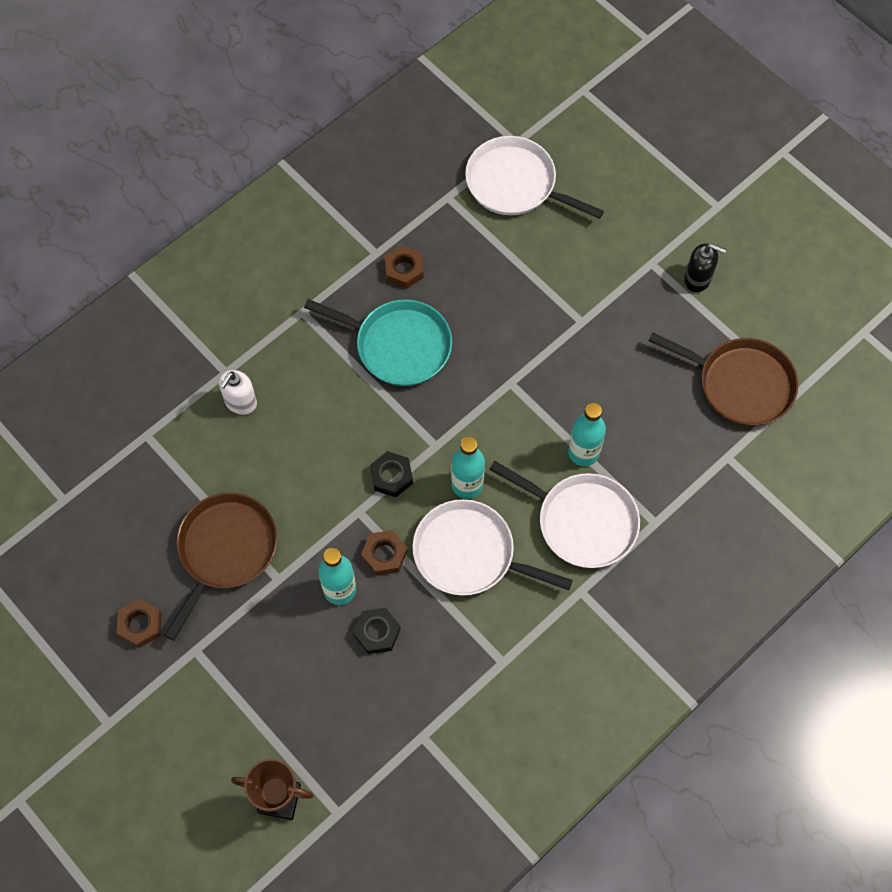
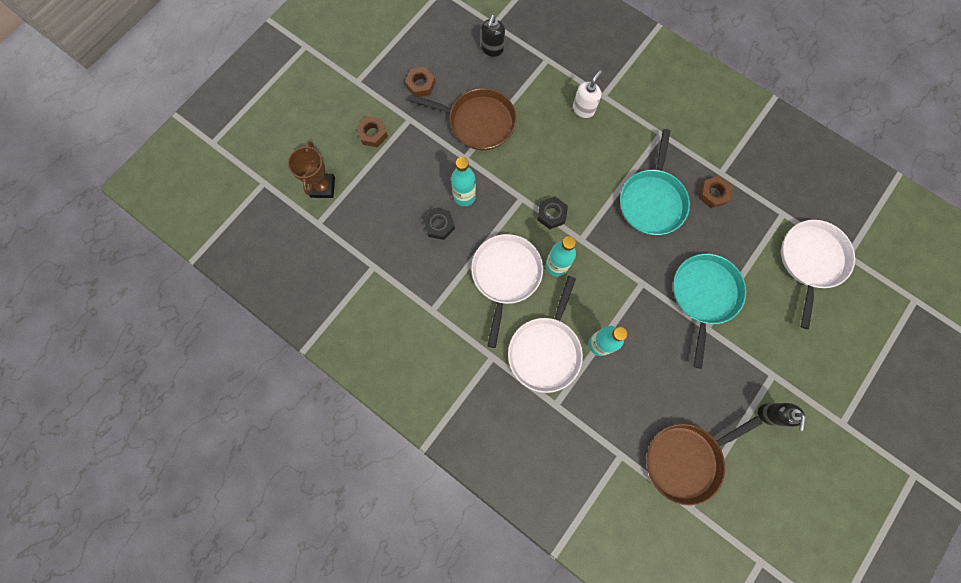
camera: 80 degrees right, 10 degrees up
(107, 509) = (492, 49): none -> black soap dispenser
(240, 402) = (583, 109): white soap dispenser -> white soap dispenser turned 105 degrees clockwise
(384, 555) = (494, 220): brown nut -> brown nut (373, 134)
(539, 314) = (704, 295): none -> turquoise pan
(740, 384) = (686, 459): brown pan -> brown pan turned 45 degrees clockwise

